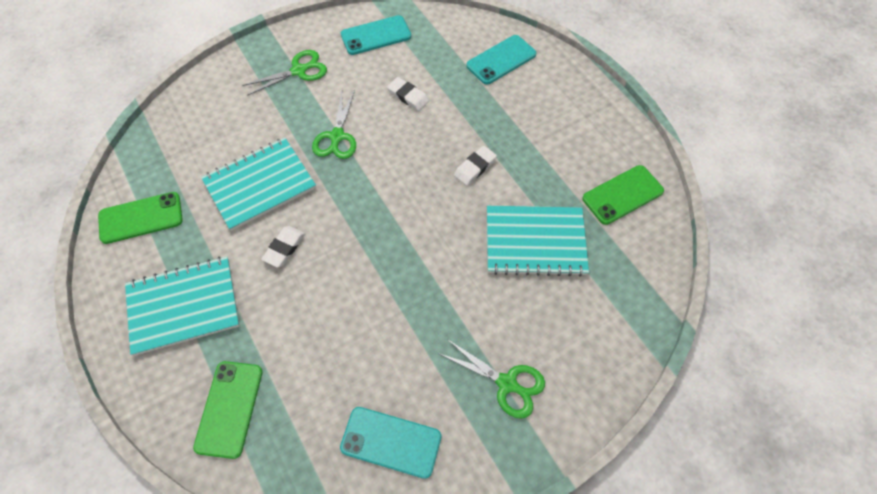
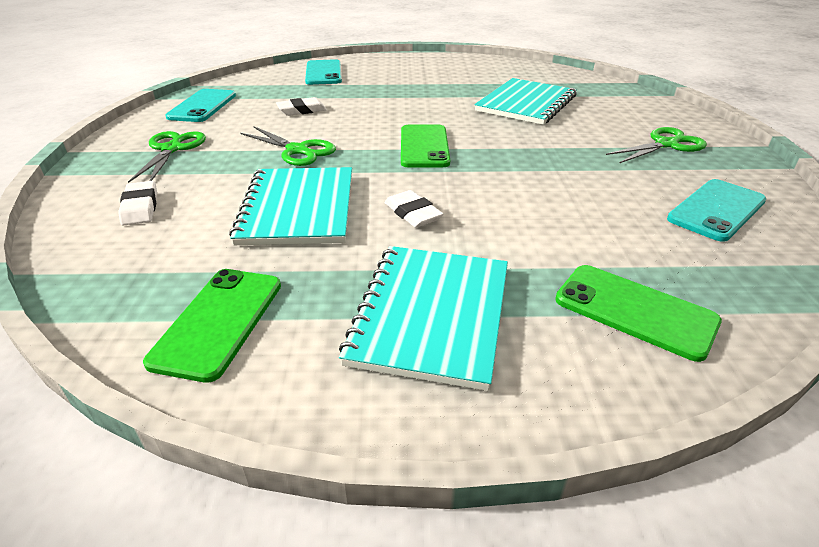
camera: 60 degrees left, 25 degrees down
(475, 167) = (423, 105): white eraser -> white eraser (140, 207)
(622, 195) = (510, 71): green phone -> green phone (424, 146)

